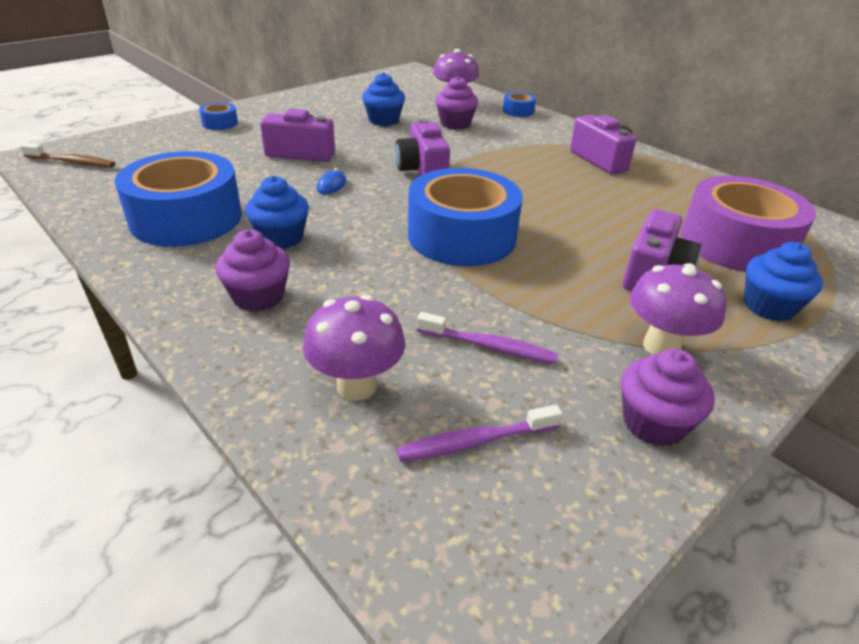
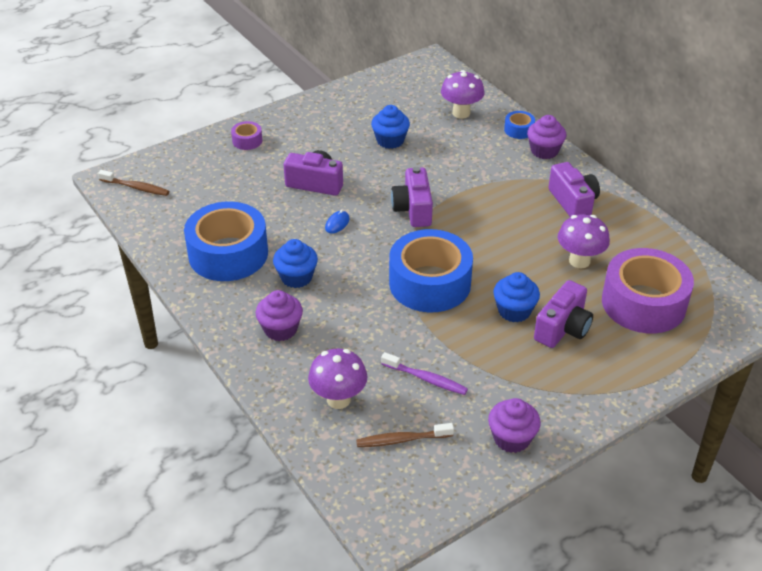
camera: 10 degrees right, 5 degrees up
(220, 123) = (247, 141): blue tape -> purple tape
(455, 124) = (454, 147): purple cupcake -> purple cupcake (544, 151)
(475, 442) = (402, 440): purple toothbrush -> brown toothbrush
(661, 346) = (541, 388): purple mushroom -> purple mushroom (579, 261)
(768, 306) = (634, 362): blue cupcake -> blue cupcake (514, 311)

